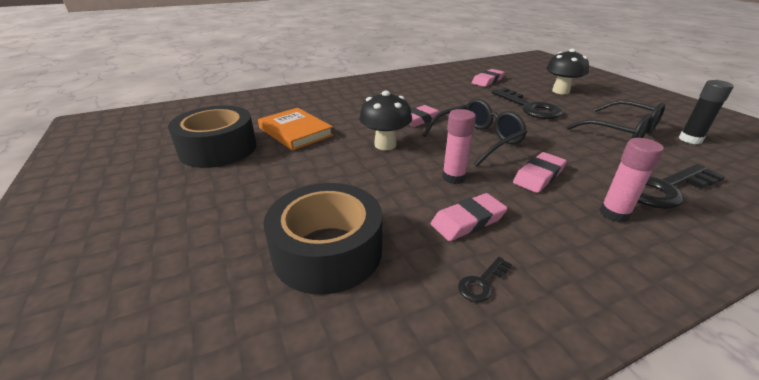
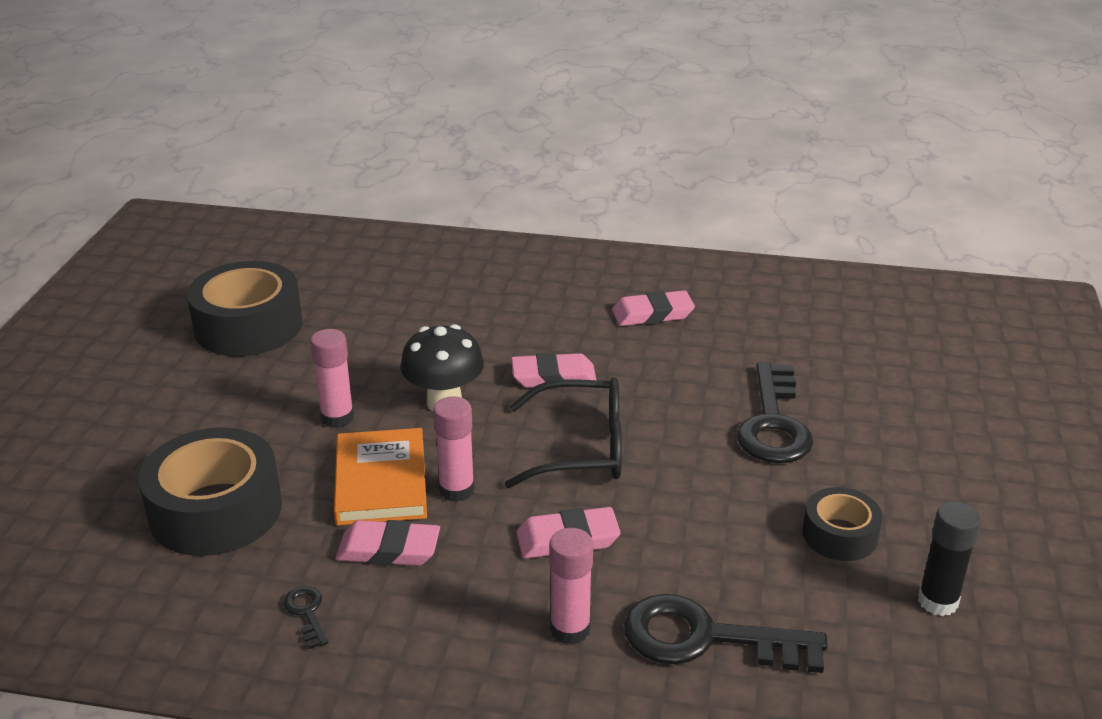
camera: 35 degrees right, 0 degrees up
(295, 132) = (362, 333): orange book -> orange book (381, 482)
(337, 171) = (337, 417): none -> pink glue stick
(482, 283) = (307, 613): black key -> black key turned 75 degrees clockwise
(487, 81) = (805, 335): pink eraser -> pink eraser (652, 314)
(560, 91) = (905, 412): black mushroom -> none
(621, 132) = (840, 535): black glasses -> black tape

